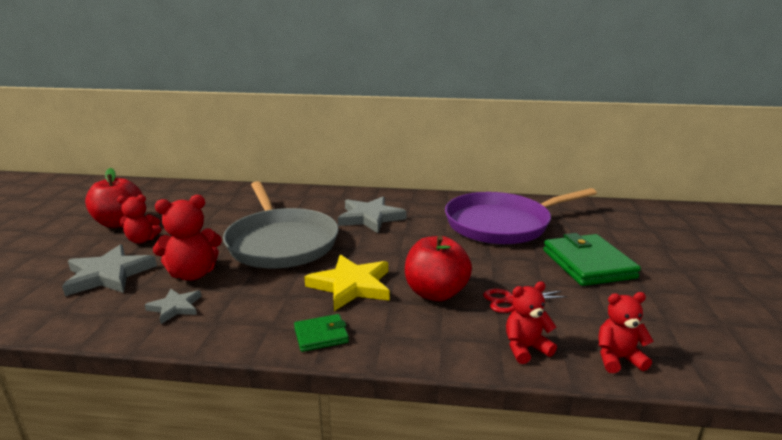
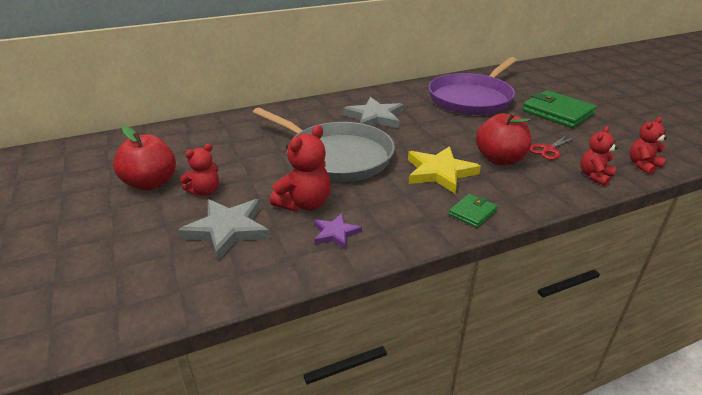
camera: 30 degrees left, 10 degrees up
(175, 307) = (335, 233): grey star -> purple star

